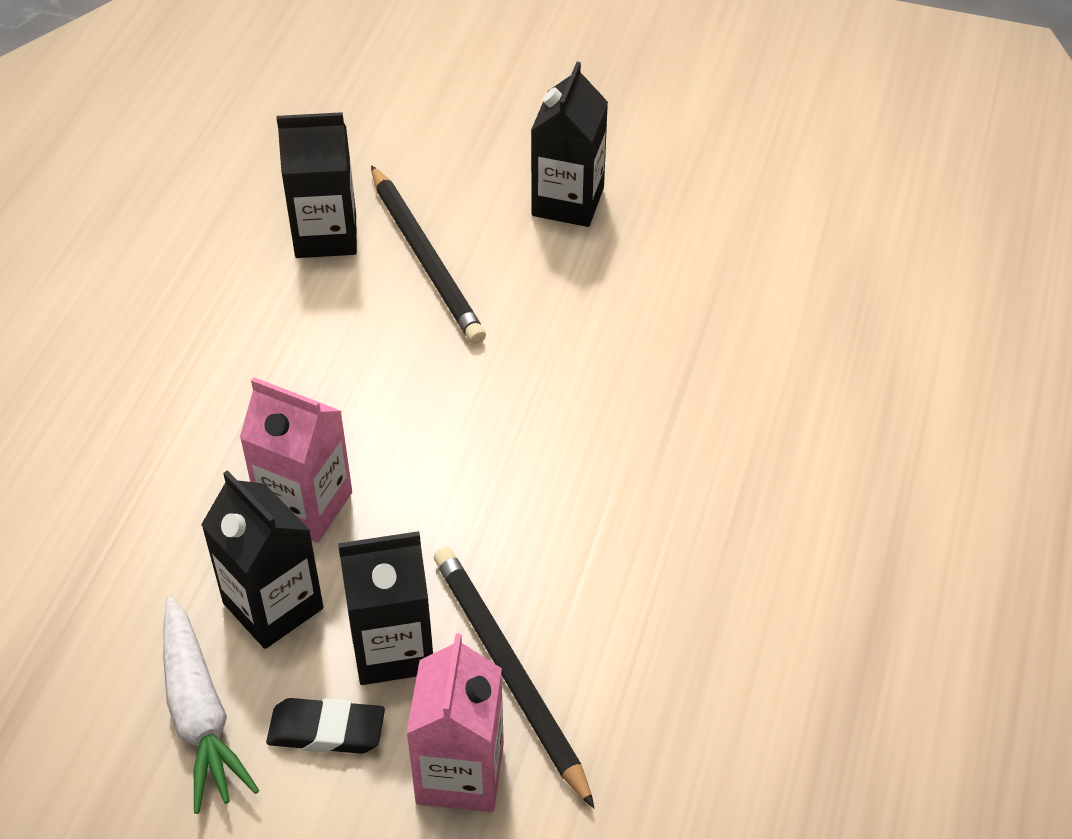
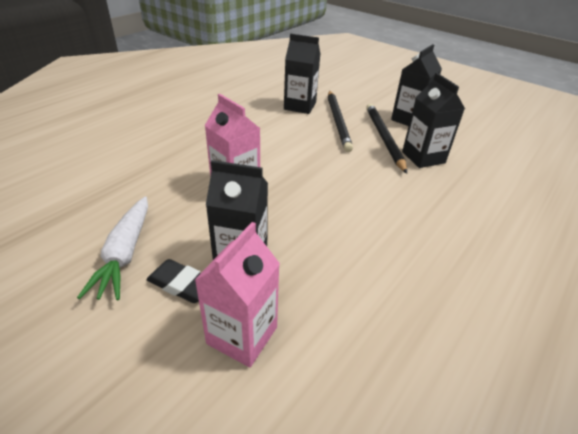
camera: 20 degrees right, 10 degrees down
(273, 606) = (194, 219): black carton -> black carton (423, 157)
(508, 672) = (298, 290): black pencil -> black pencil (383, 138)

